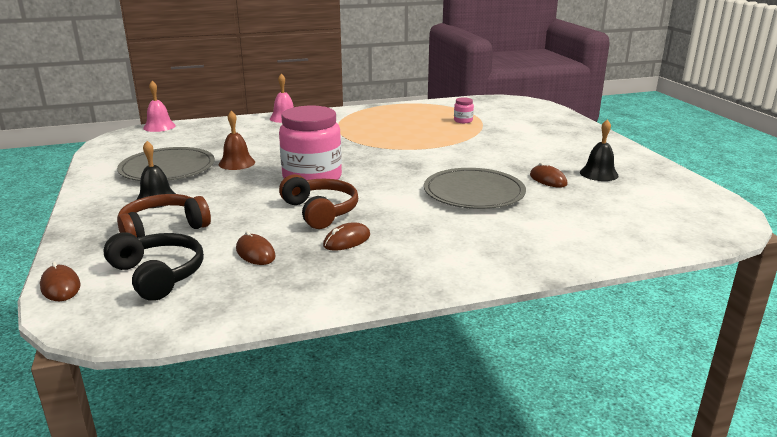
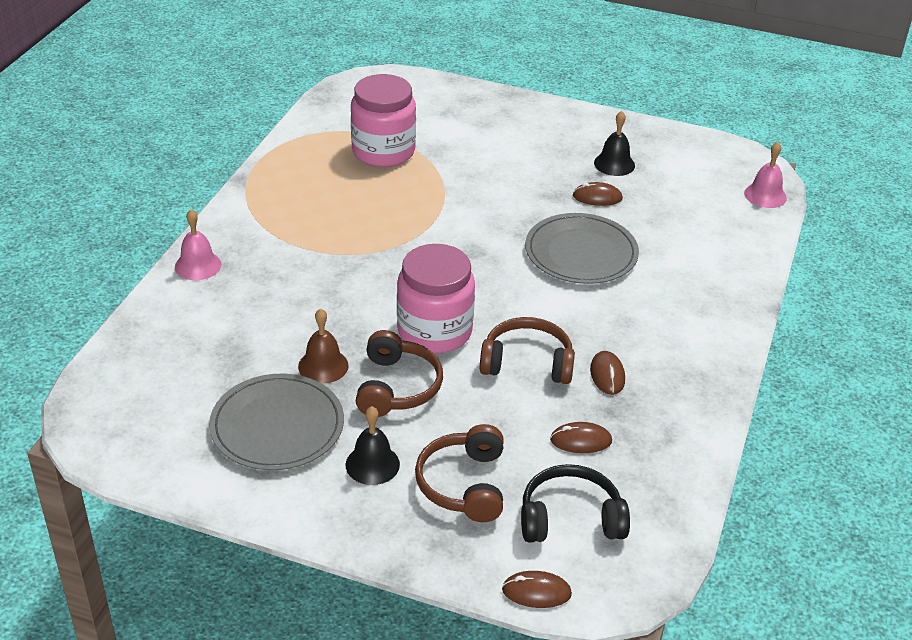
camera: 55 degrees left, 15 degrees up
(159, 126) = (88, 382): pink bell -> pink bell (765, 195)
(241, 184) = (396, 387): none -> brown headphones
(463, 121) = (383, 151): pink jar -> pink jar, size x2.45

